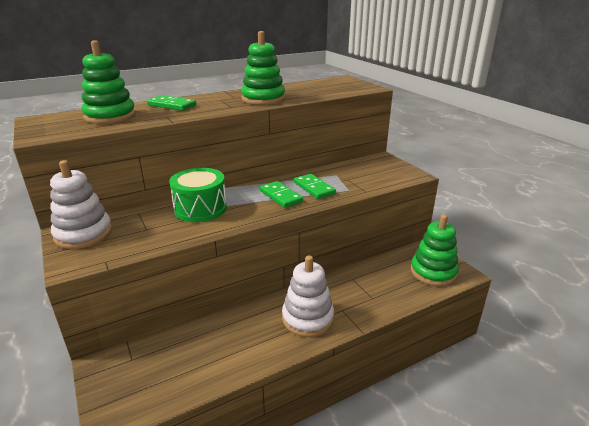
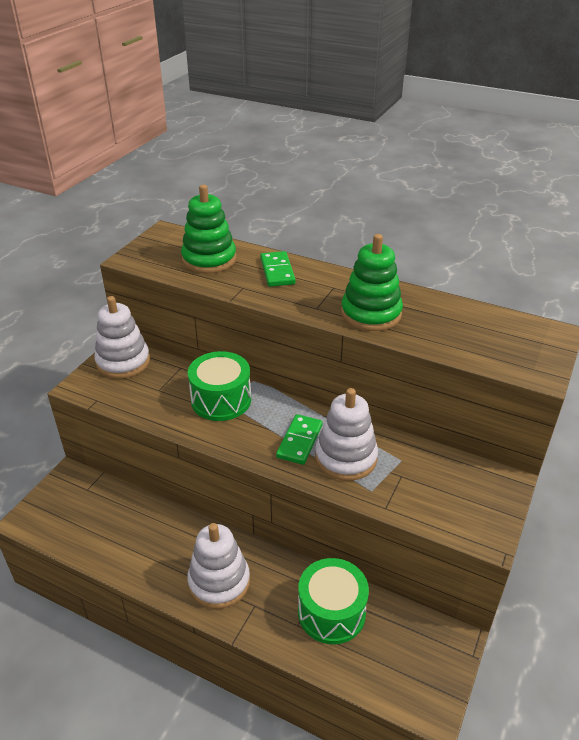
camera: 55 degrees right, 10 degrees up
(314, 188) = (346, 458): green domino -> white stacking toy
(375, 280) = (331, 612): none -> green drum
(433, 272) = (404, 670): green stacking toy -> none

